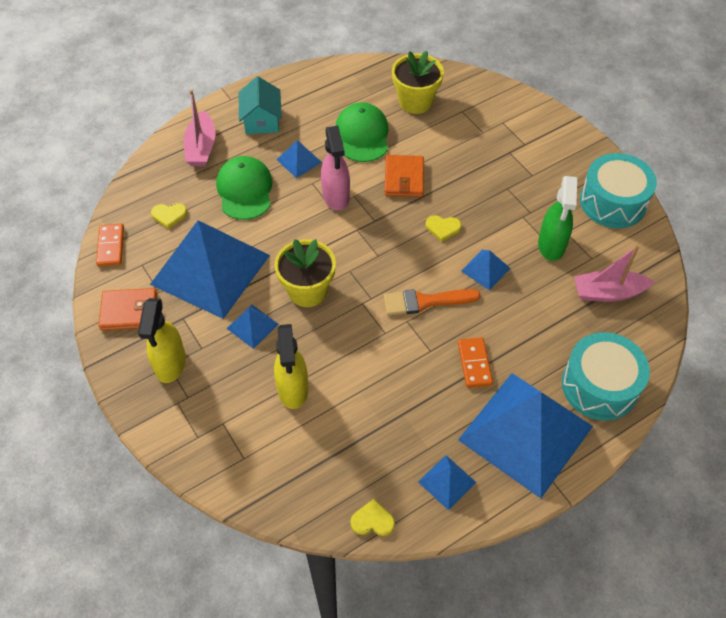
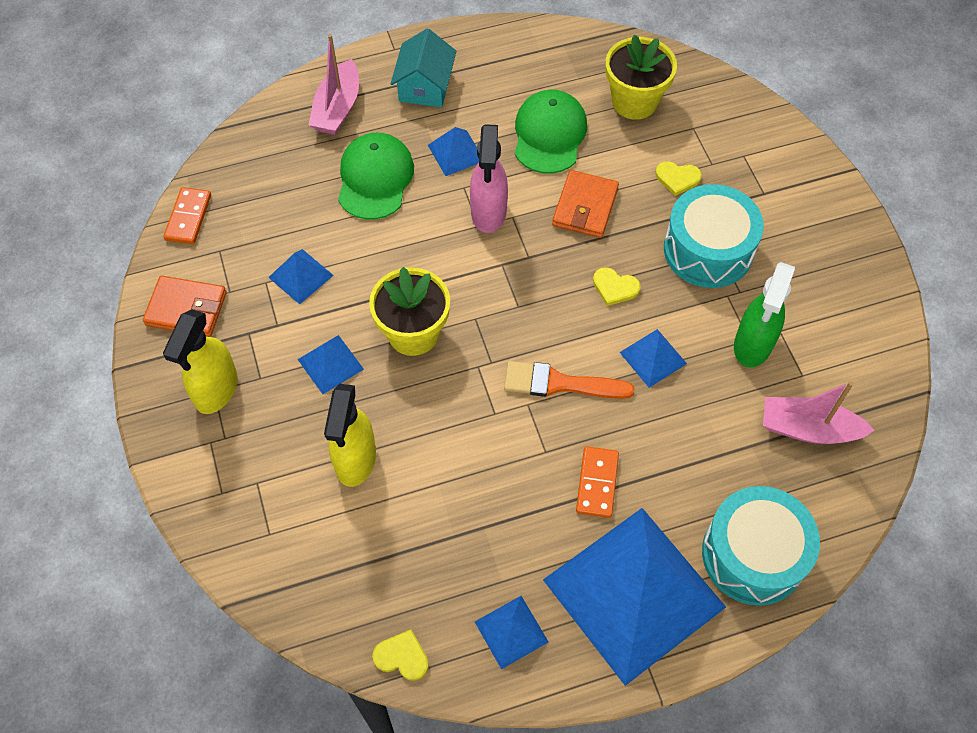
camera: 15 degrees right, 5 degrees up
(169, 215) = (271, 192): yellow heart -> yellow heart (677, 178)
(210, 269) = (300, 276): blue pyramid -> blue pyramid, size x0.41
(612, 202) = (858, 302): turquoise drum -> turquoise drum (708, 250)

